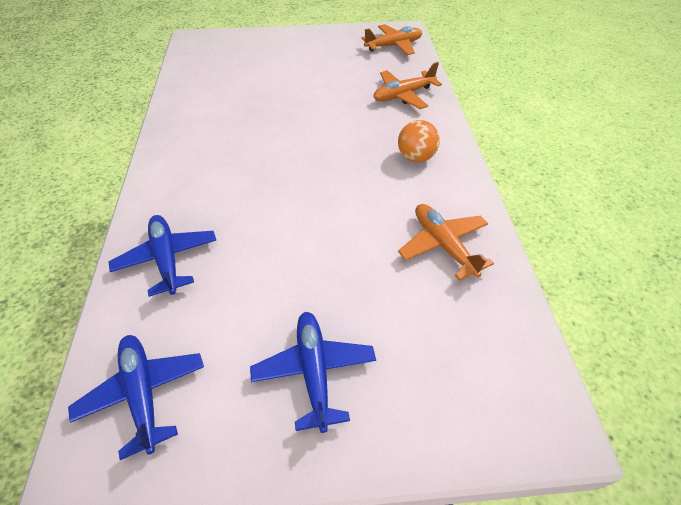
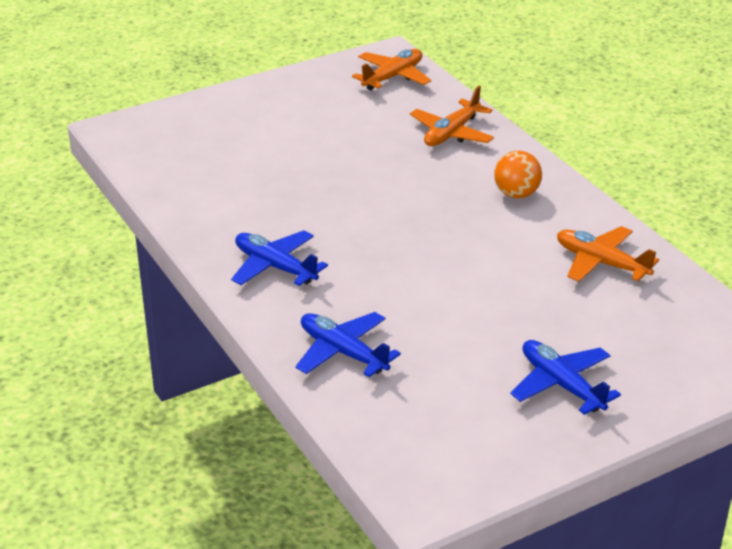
camera: 25 degrees left, 15 degrees down
(143, 393) = (428, 445): blue plane -> blue plane (275, 267)

